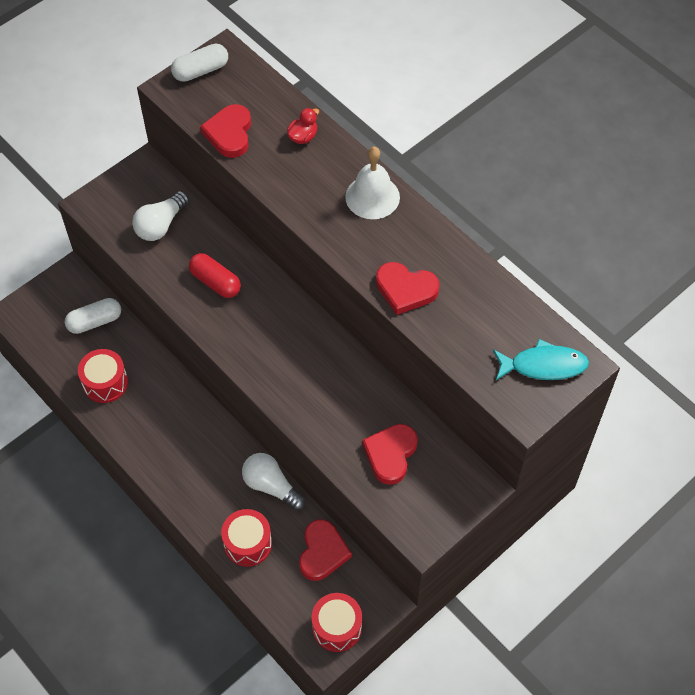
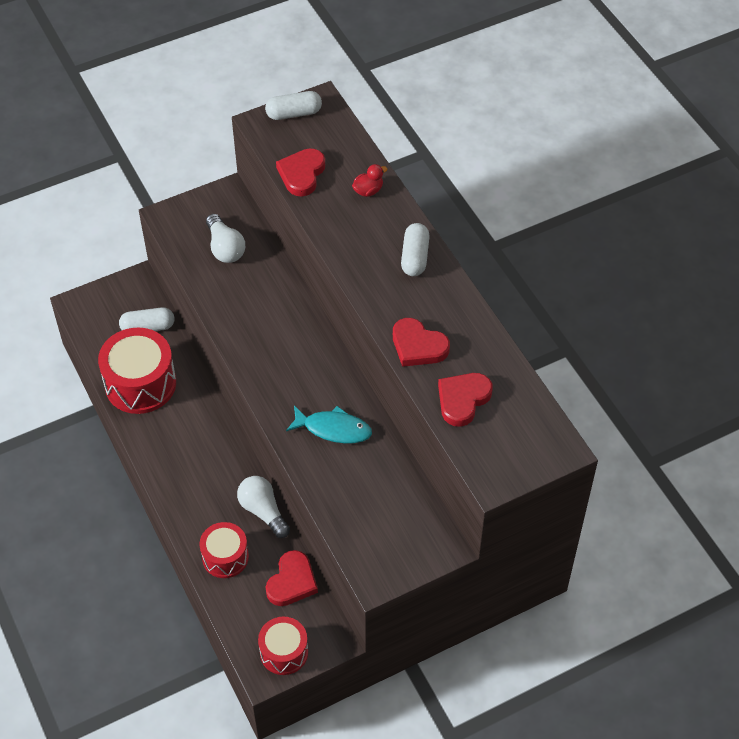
camera: 15 degrees right, 5 degrees down
(105, 383) = (140, 384): red drum -> red drum, size x1.65
(161, 225) = (225, 248): white light bulb -> white light bulb turned 75 degrees counterclockwise
(215, 282) = (258, 309): red capsule -> none
(372, 197) = (415, 257): white bell -> white capsule
(390, 454) = (370, 499): red heart -> red heart (463, 400)
(543, 365) = (525, 442): turquoise fish -> turquoise fish (333, 429)

